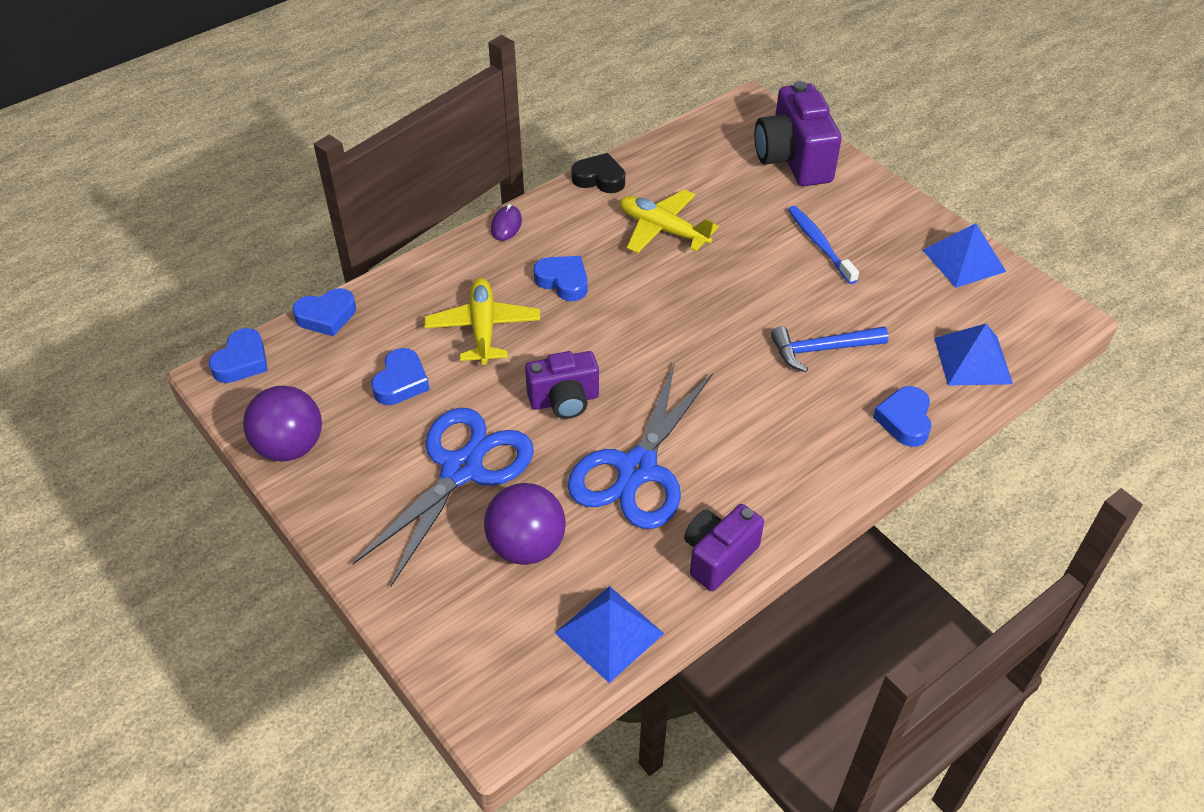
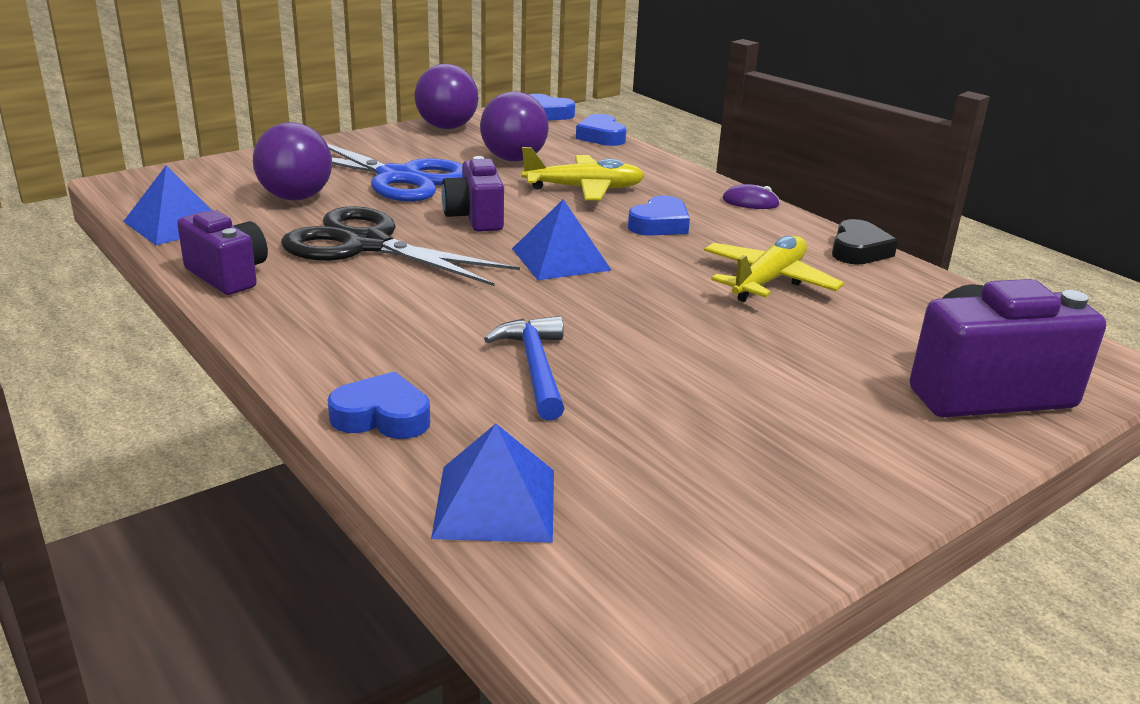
camera: 90 degrees right, 20 degrees down
(401, 382) = (513, 159): blue heart -> purple ball
(637, 469) = (367, 245): blue scissors -> black scissors
(819, 244) = (769, 391): blue toothbrush -> none
(964, 260) = (763, 538): blue pyramid -> blue pyramid (560, 259)

